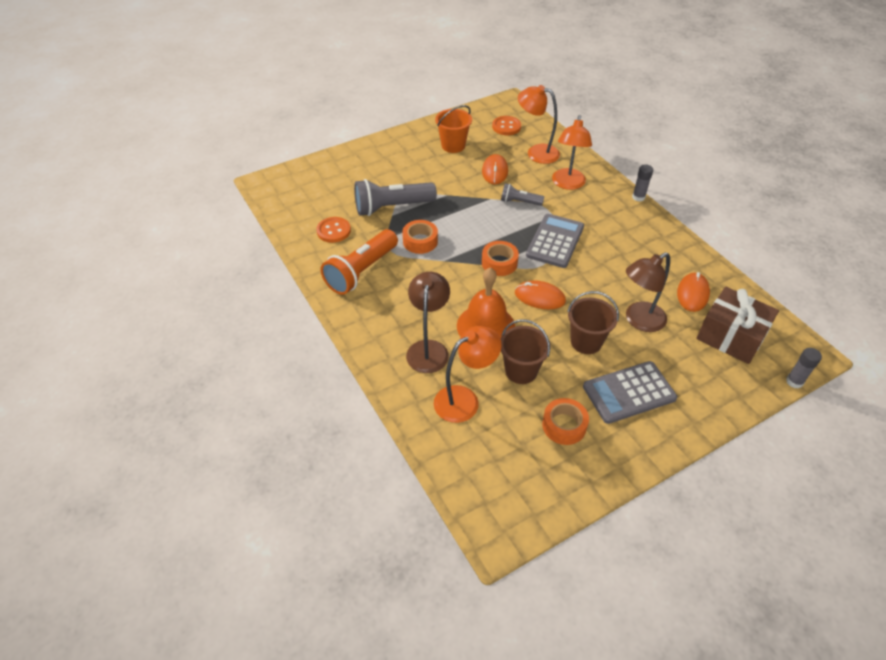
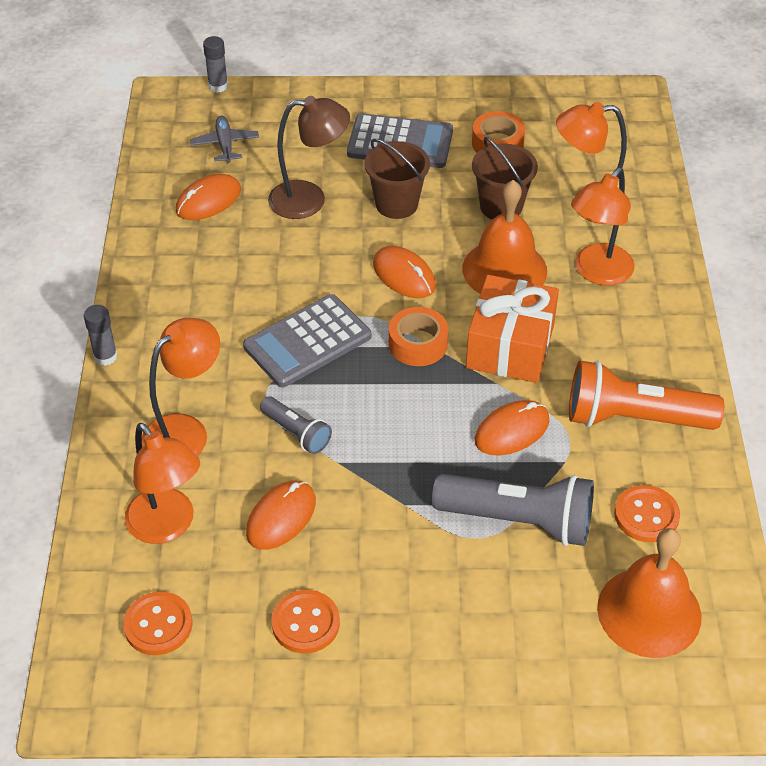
camera: 150 degrees left, 0 degrees up
(316, 197) = (649, 612): none -> orange bell
(361, 271) = (634, 418): orange flashlight -> orange flashlight turned 150 degrees counterclockwise
(420, 241) = (512, 431): orange tape -> orange mouse
(428, 349) = (597, 273): brown lamp -> orange lamp
(450, 282) = (510, 346): none -> orange gift
(453, 145) = (305, 623): orange bucket -> orange button
(731, 336) = (225, 144): brown gift -> grey plane

